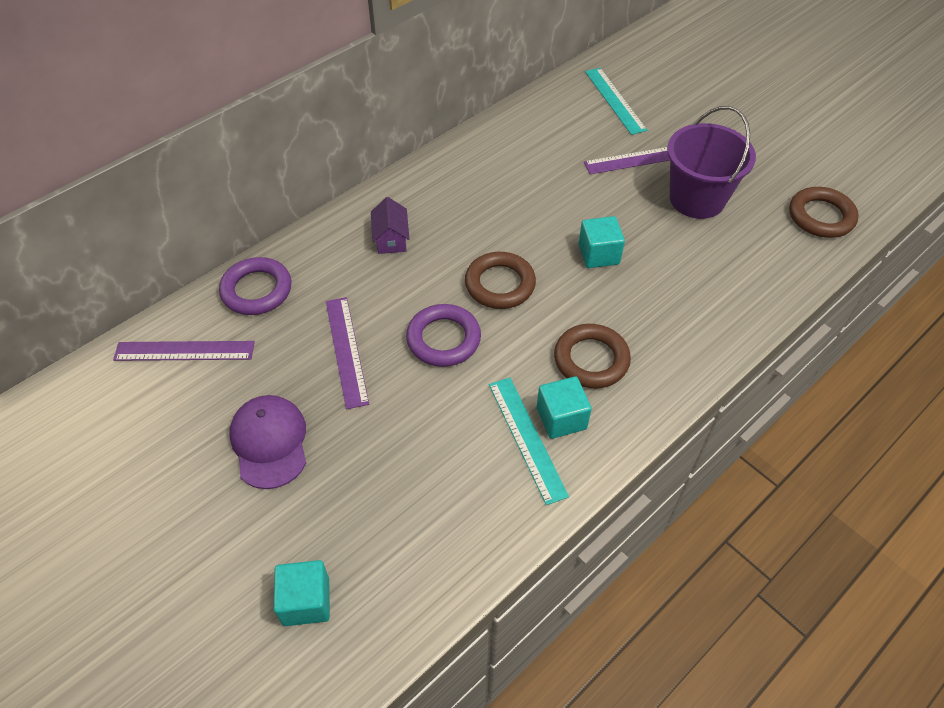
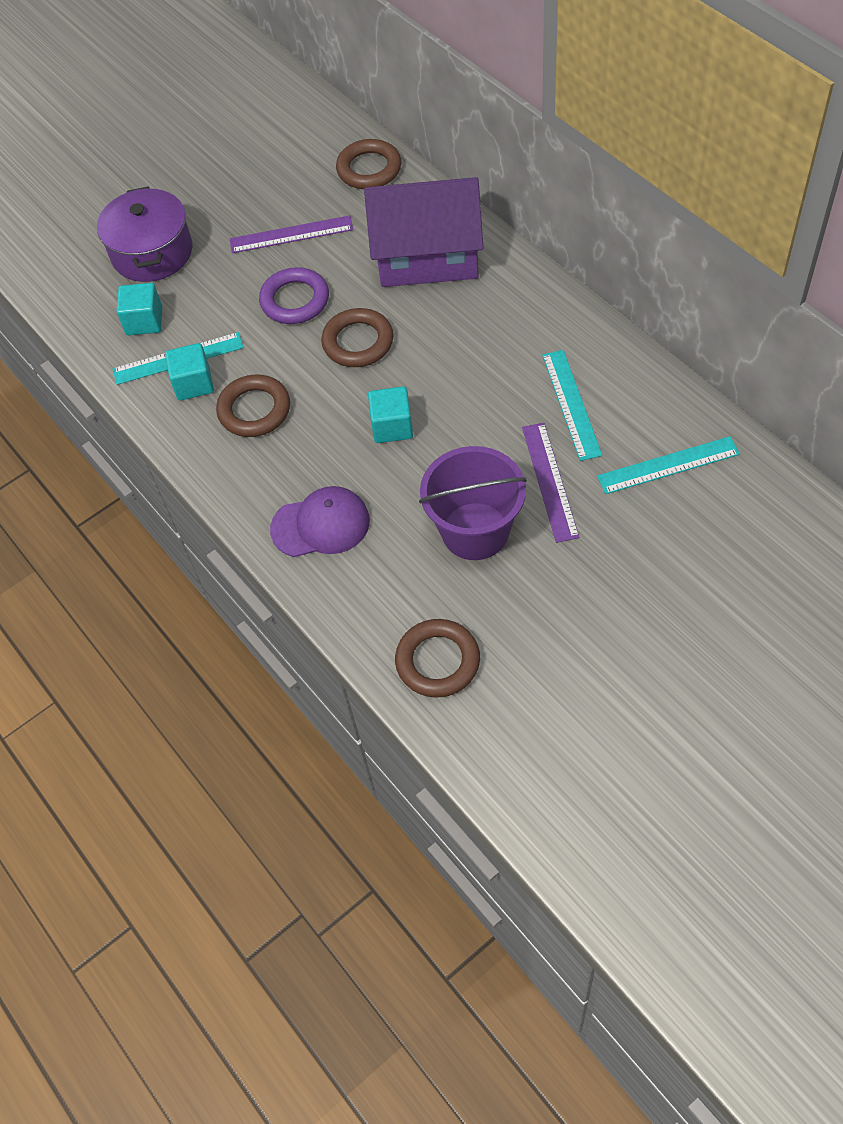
camera: 100 degrees right, 5 degrees up
(184, 351) = (306, 134): purple ruler -> none
(257, 290) = (369, 169): purple ring -> brown ring
(269, 442) = (206, 196): purple cap -> purple cap (321, 525)
(306, 601) = (71, 231): turquoise cube -> turquoise cube (144, 321)
(359, 490) = (152, 252): none -> purple pot
(391, 239) = (427, 257): purple house -> purple house, size x2.48
(562, 147) = (571, 404): none -> turquoise ruler

